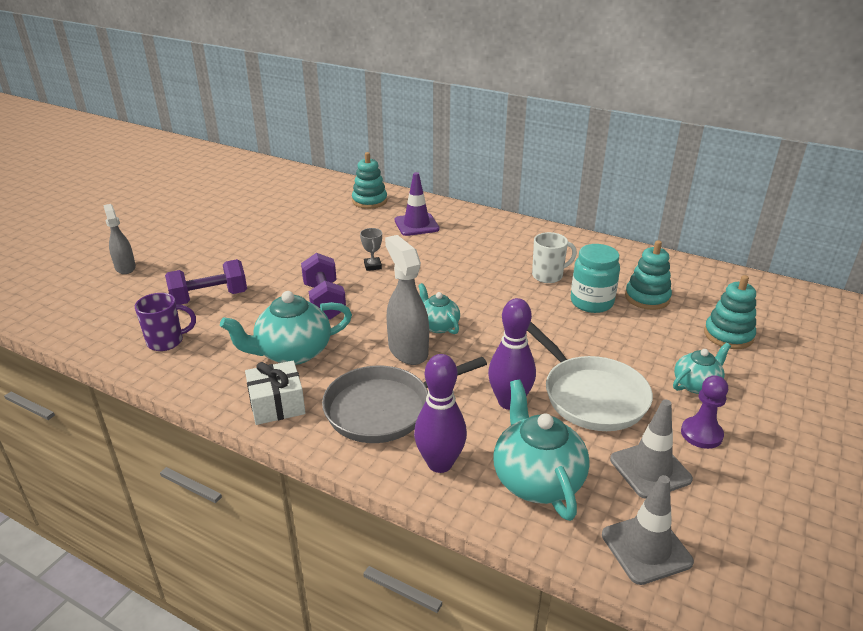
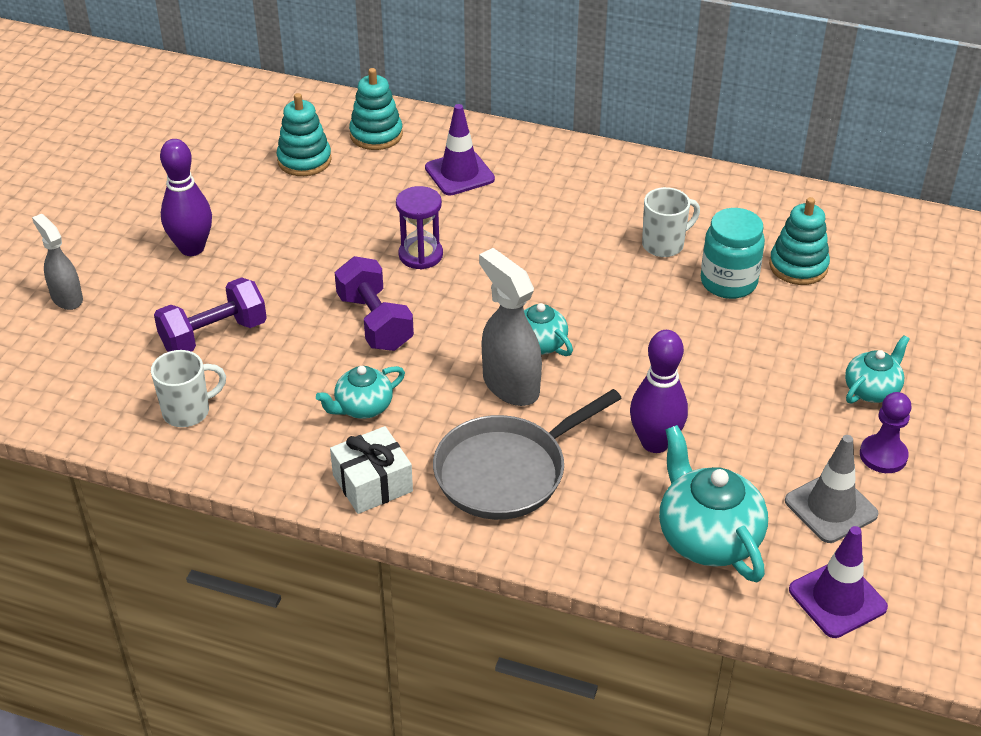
camera: 10 degrees left, 10 degrees up
(166, 341) = (188, 411): purple mug -> white mug
(292, 353) = (362, 407): turquoise teapot -> turquoise teapot, size x0.59
(372, 266) = (420, 255): grey trophy -> purple hourglass
(440, 463) = (593, 533): purple bowling pin -> purple bowling pin (192, 248)
(591, 396) = (750, 421): white pan -> none
(646, 548) = (837, 599): grey traffic cone -> purple traffic cone
(728, 335) = (904, 313): turquoise stacking toy -> turquoise stacking toy (304, 160)

